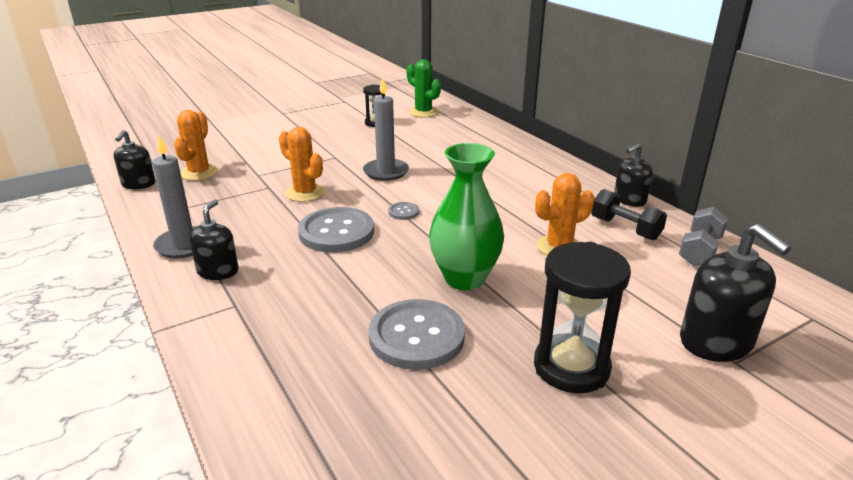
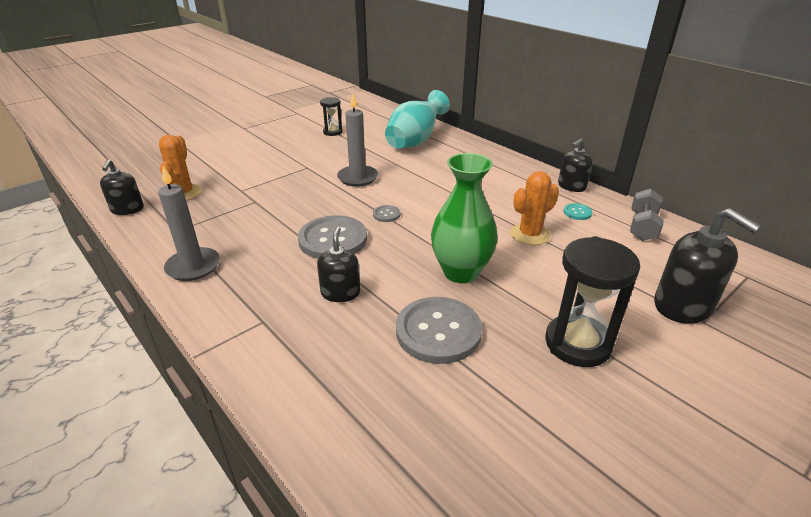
camera: 10 degrees left, 5 degrees up
(218, 271) = (235, 289): black soap dispenser -> black soap dispenser (340, 293)
(305, 193) = (291, 204): orange cactus -> none
(423, 112) = (372, 119): green cactus -> none
(463, 139) = (415, 141): none -> turquoise vase
(625, 229) = (577, 212): black dumbbell -> turquoise button

